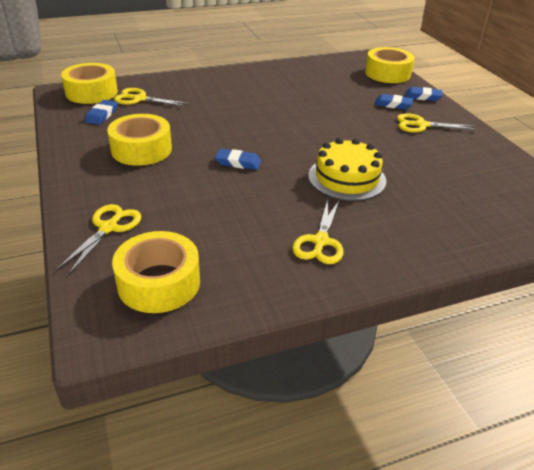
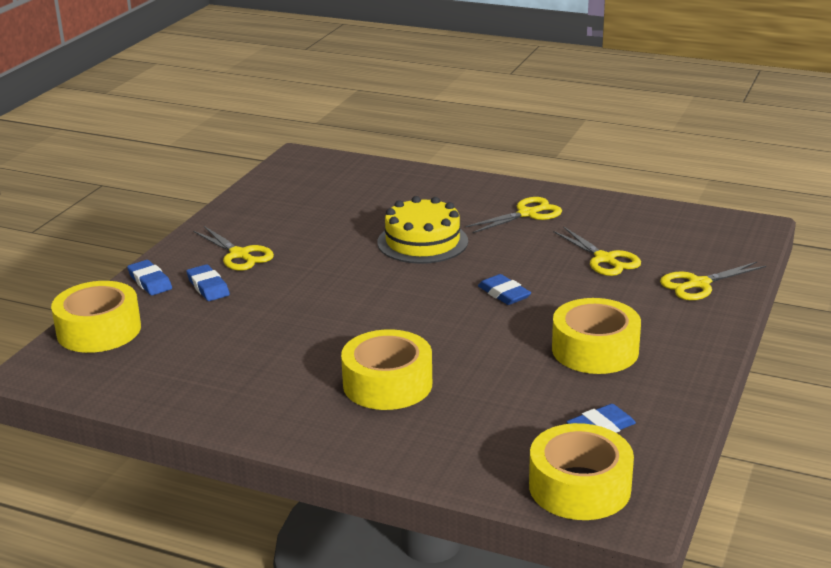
camera: 135 degrees left, 10 degrees down
(139, 99) = (516, 437): yellow scissors -> yellow scissors (605, 259)
(159, 282) = (685, 236): yellow tape -> yellow tape (387, 384)

